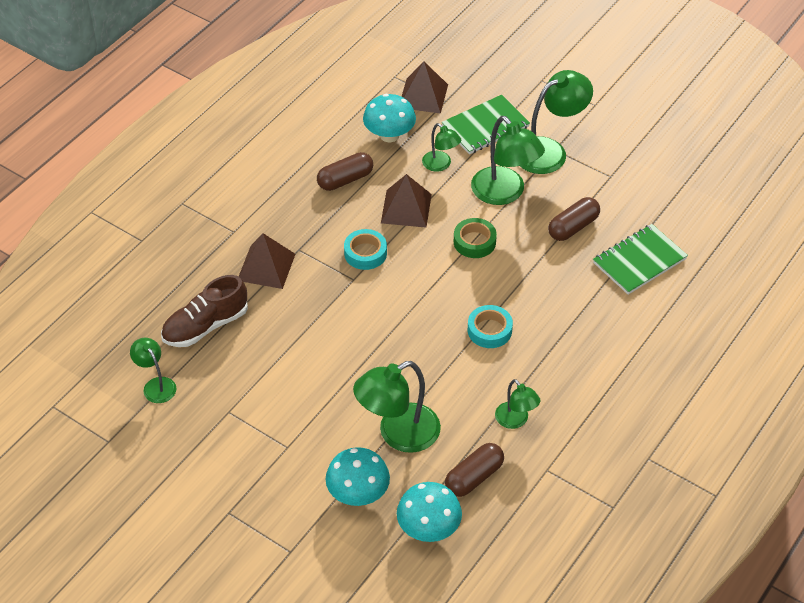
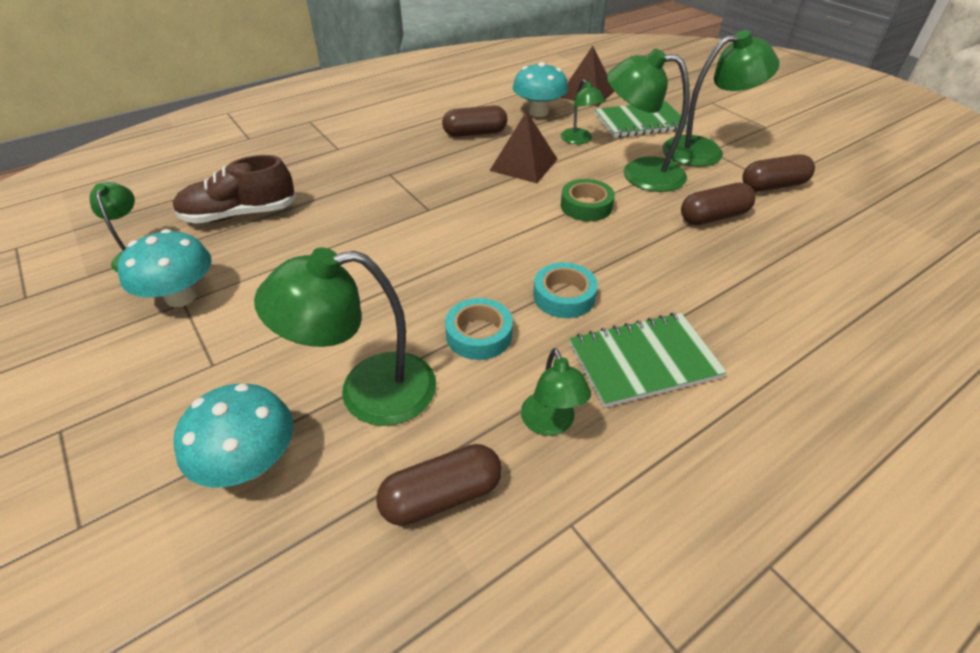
camera: 20 degrees right, 5 degrees down
(266, 267) = (345, 180): brown pyramid -> none
(365, 253) = (457, 190): turquoise tape -> turquoise tape (479, 335)
(428, 528) = (315, 567): turquoise mushroom -> turquoise mushroom (181, 296)
(504, 193) = (640, 173): green lamp -> green lamp turned 120 degrees clockwise
(611, 180) = (773, 186): none -> brown capsule
(639, 261) = (797, 268): green notebook -> green notebook (643, 361)

